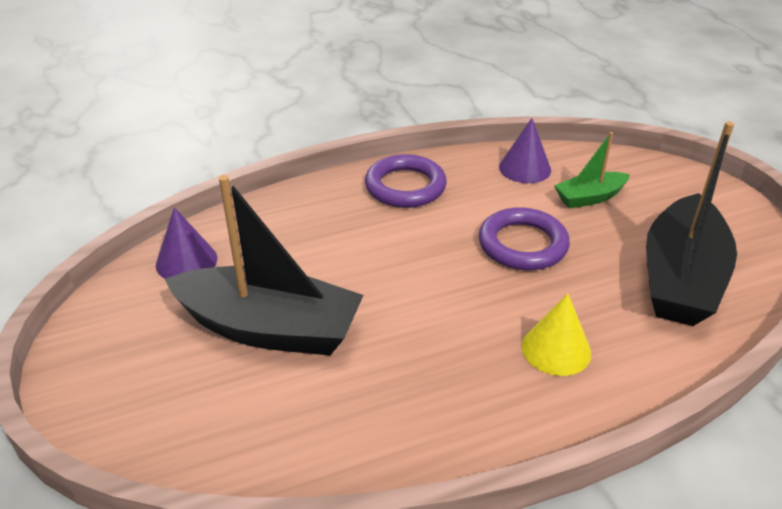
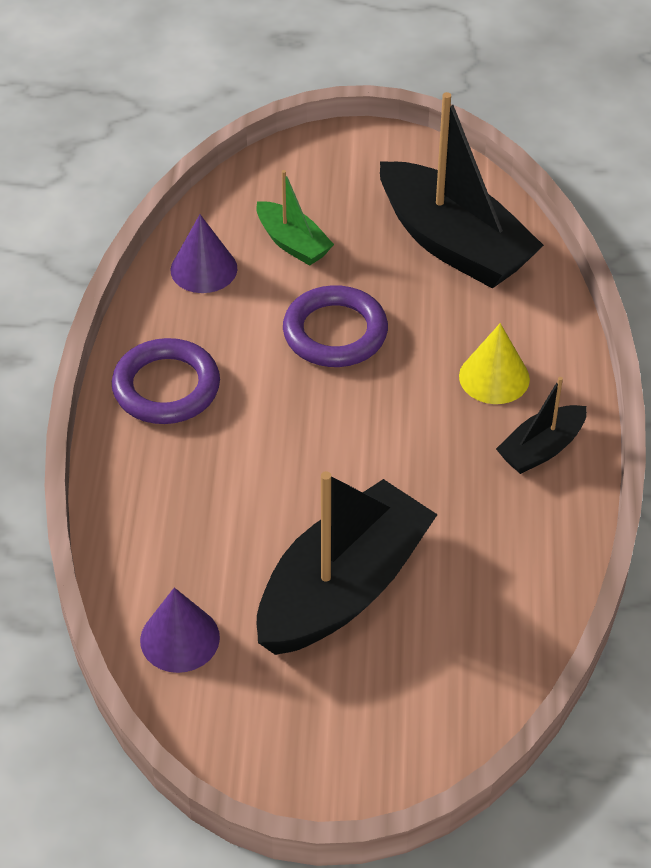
camera: 65 degrees left, 10 degrees up
(498, 408) = (541, 449): none -> black boat
(589, 197) = (292, 243): green boat -> green boat turned 45 degrees counterclockwise

